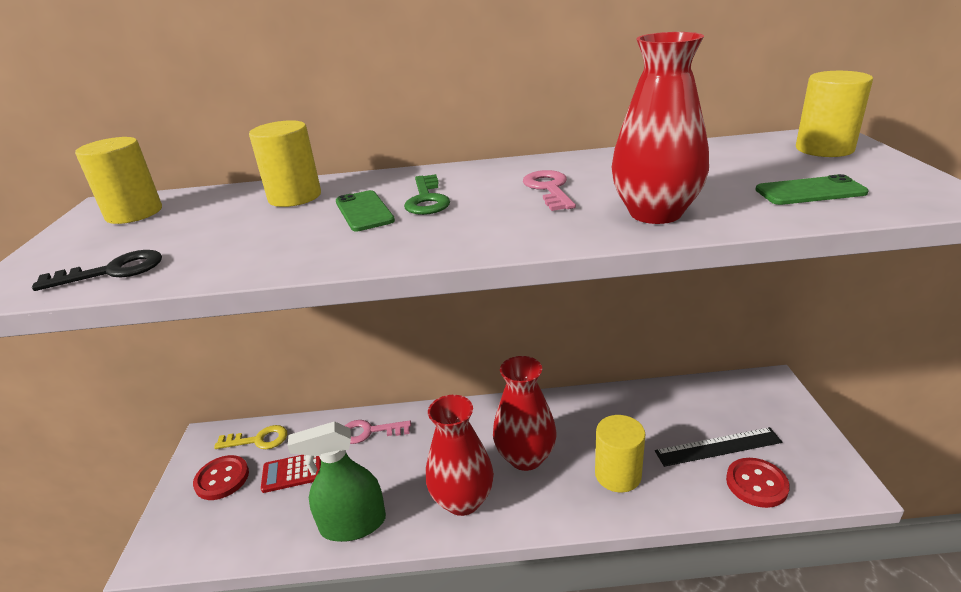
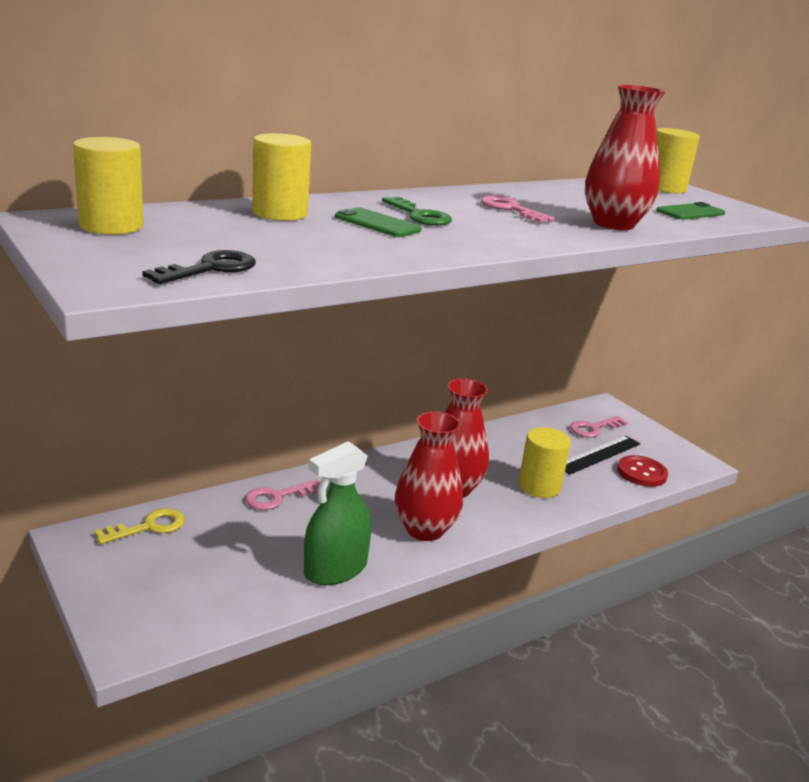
camera: 35 degrees left, 5 degrees down
(222, 479) = (141, 568): red button -> none
(292, 472) = (224, 545): red calculator -> none
(736, 410) = (594, 428): none -> pink key

